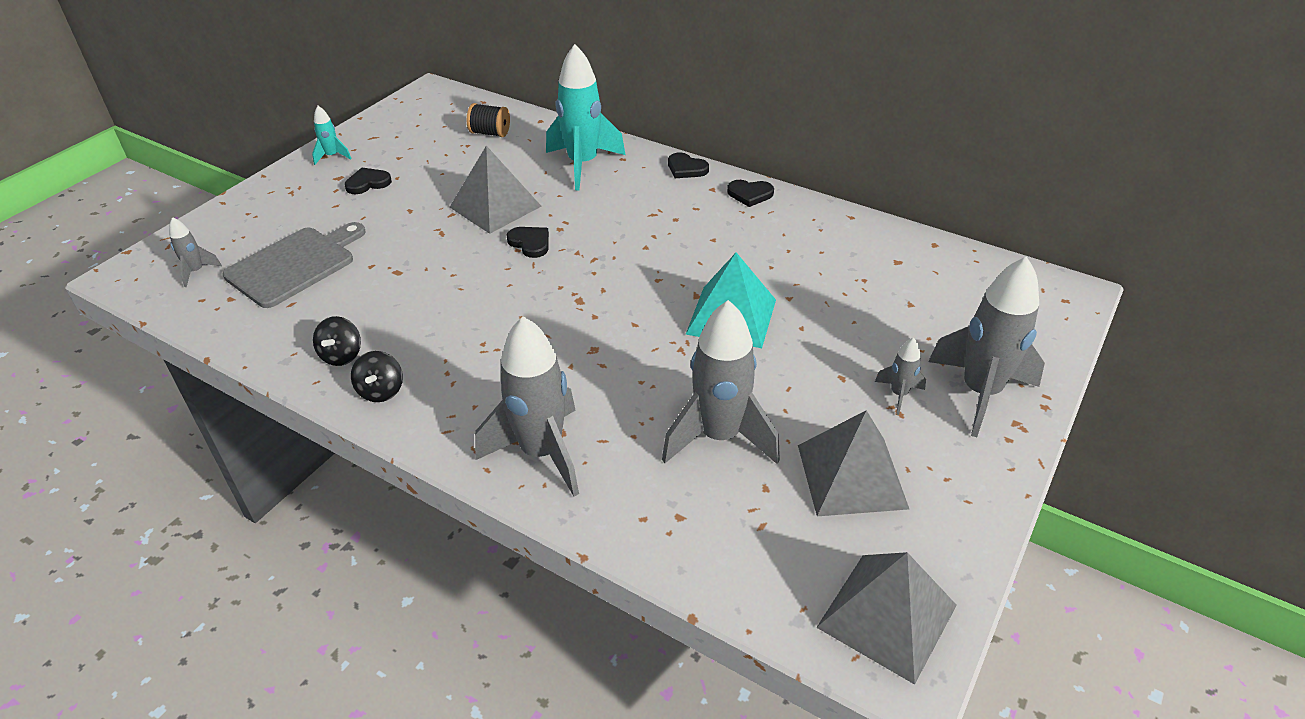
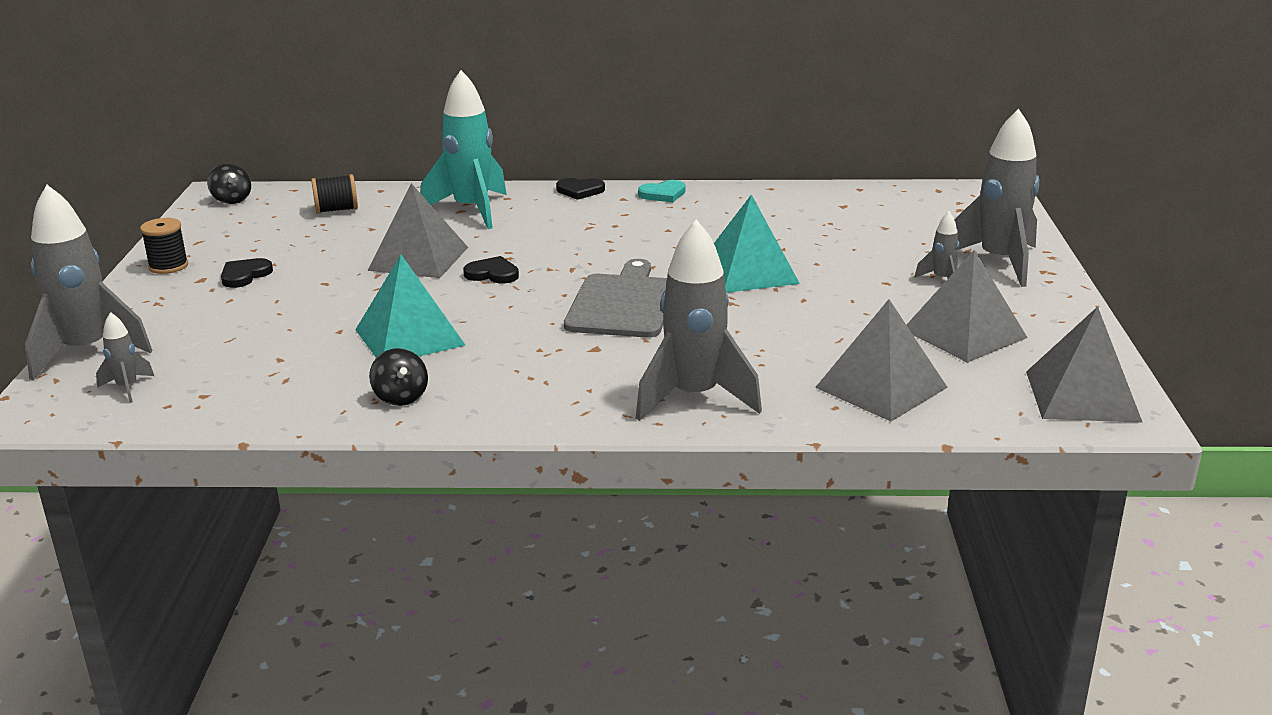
camera: 30 degrees left, 15 degrees down
(294, 265) = (246, 352): grey cutting board -> grey cutting board (622, 304)
(332, 156) = (168, 266): turquoise rocket -> black spool
(381, 391) = (480, 407): black spinning top -> black spinning top (232, 200)
(408, 292) = (409, 337): none -> turquoise pyramid
(706, 512) = (881, 387): none -> grey pyramid
(719, 437) = (834, 343): grey rocket -> grey rocket (87, 352)
(750, 194) = (663, 194): black heart -> turquoise heart

